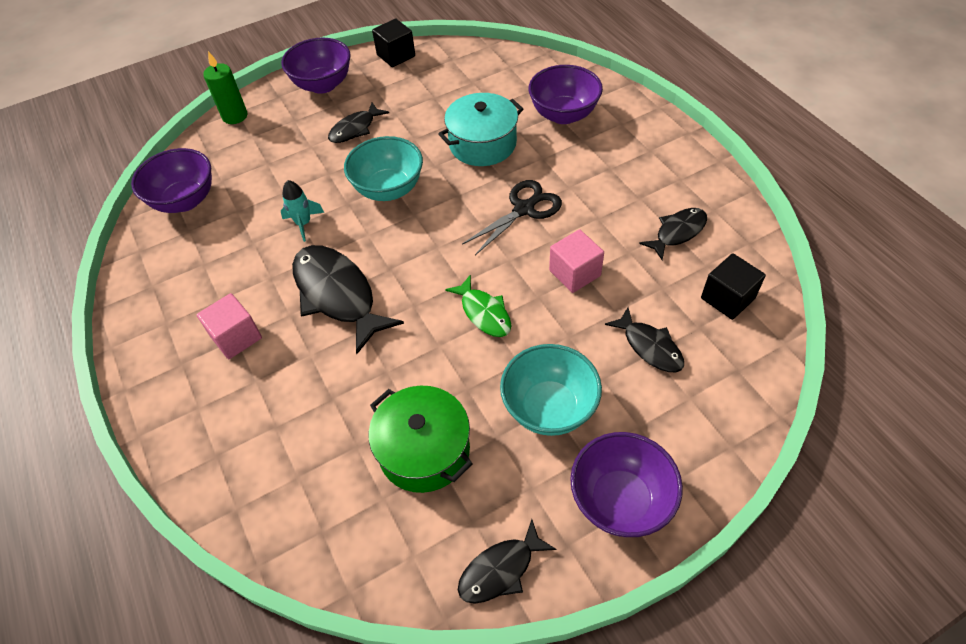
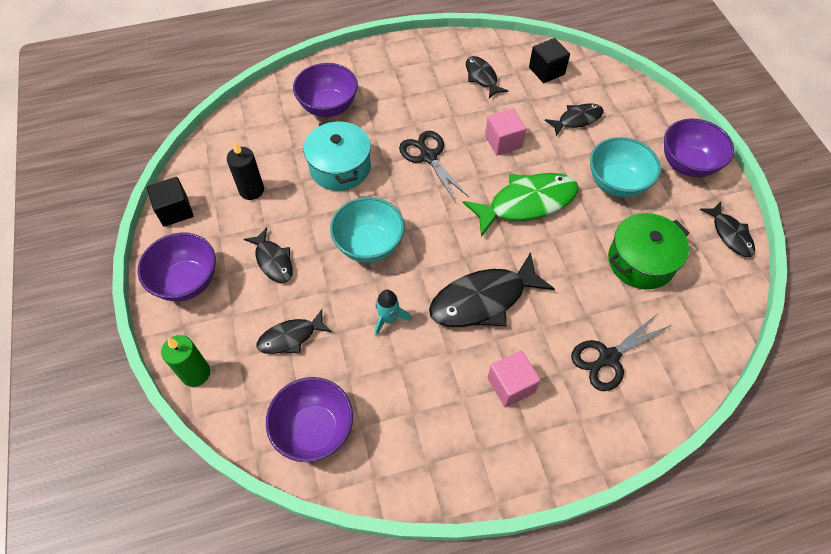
camera: 80 degrees left, 5 degrees up
(275, 162) = (290, 337): none -> black fish
(277, 427) = (608, 358): none -> black scissors
(433, 93) = (251, 190): none -> black candle
(484, 313) = (527, 203): green fish -> green fish, size x1.77

